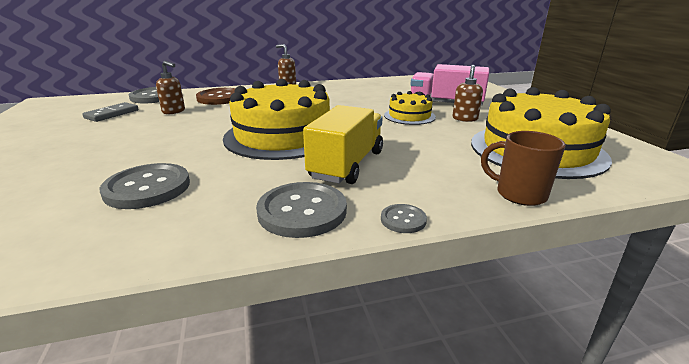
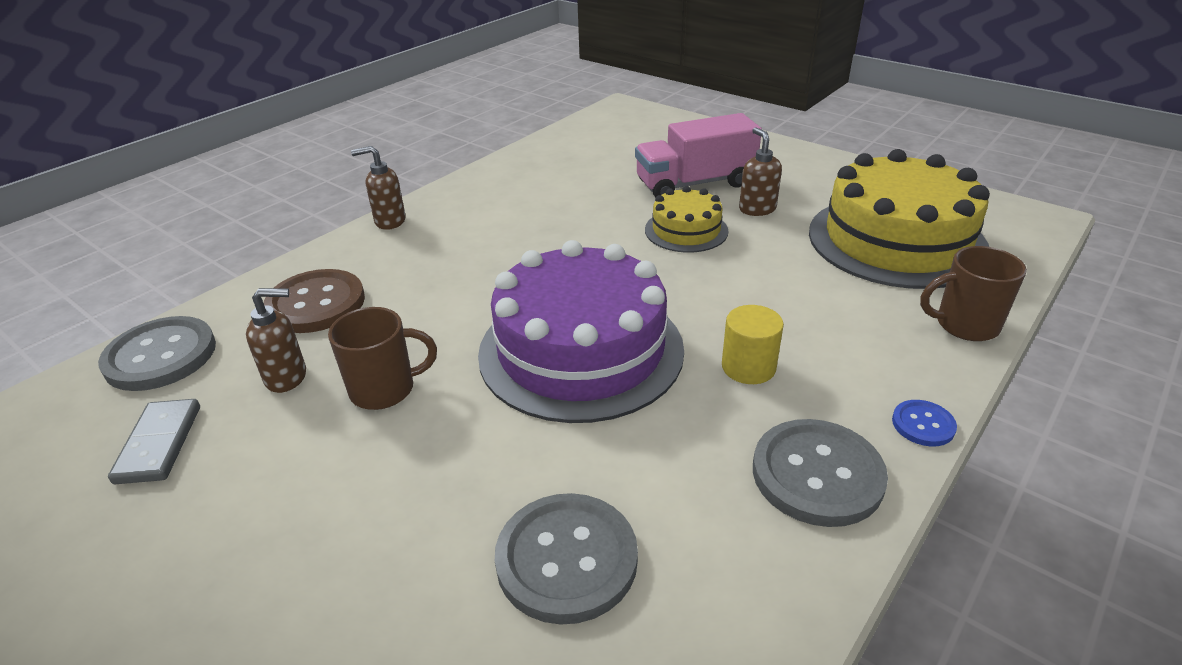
camera: 35 degrees left, 10 degrees up
(194, 123) = (385, 390): none -> brown mug
(283, 136) = (581, 350): yellow cake -> purple cake
(347, 165) = (748, 367): yellow truck -> yellow cylinder
(403, 220) = (923, 424): grey button -> blue button

